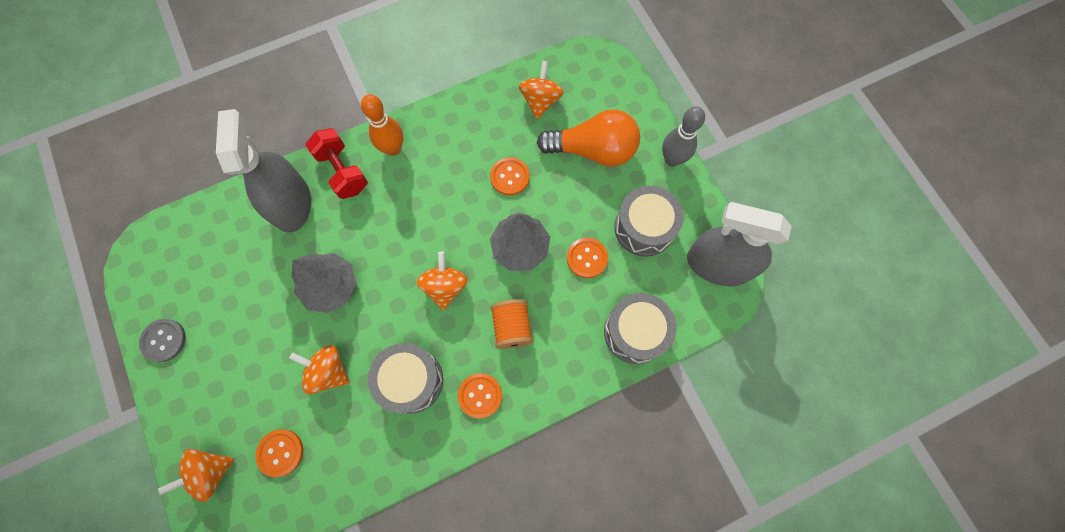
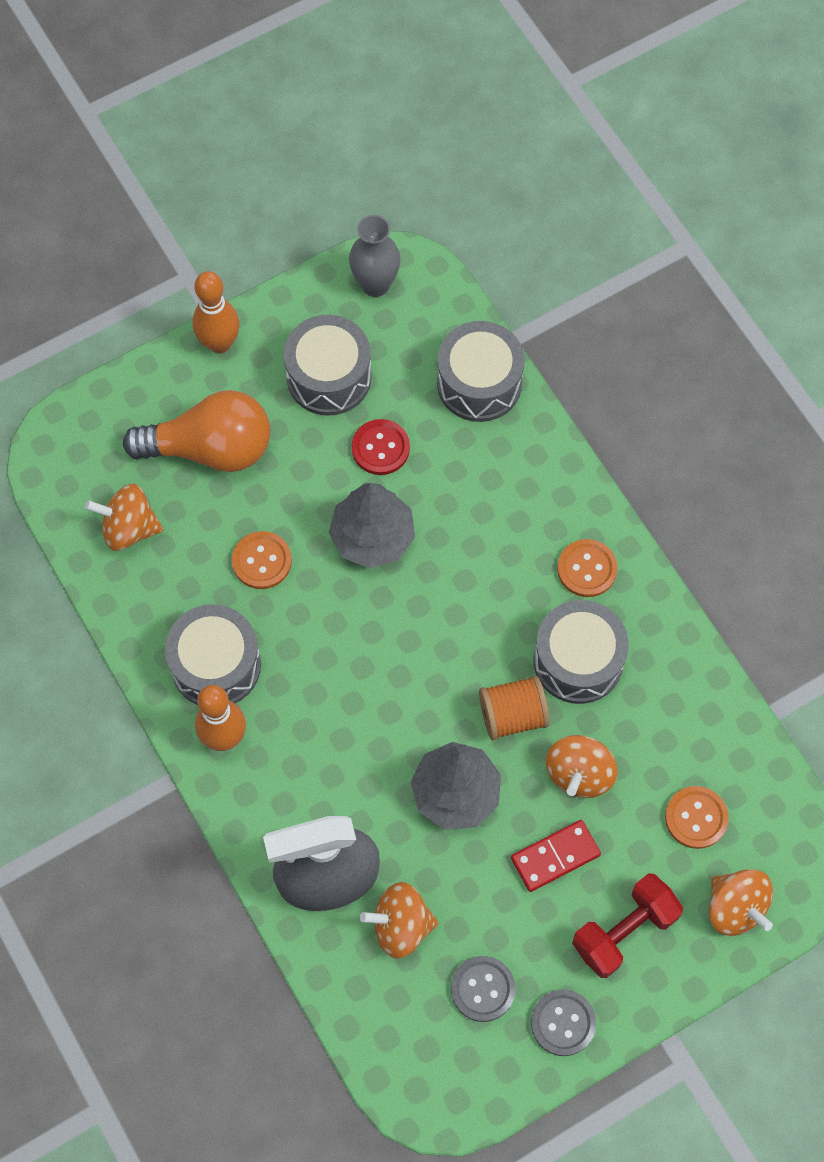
camera: 95 degrees left, 5 degrees down
(199, 291) = (483, 989): none -> grey button
(274, 348) = (555, 856): none -> red domino
(342, 171) = (268, 808): red dumbbell -> red dumbbell (624, 931)
(441, 146) = (216, 665): none -> grey drum
(445, 286) = (440, 632): orange spinning top -> orange spinning top (401, 926)
(512, 327) = (489, 537): orange spool -> orange spool (512, 715)
(587, 258) = (380, 448): orange button -> red button
(593, 150) = (210, 448): orange light bulb -> orange light bulb turned 90 degrees clockwise
(672, 159) = (219, 343): grey bowling pin -> orange bowling pin
(718, 265) = (375, 284): grey spray bottle -> grey vase

